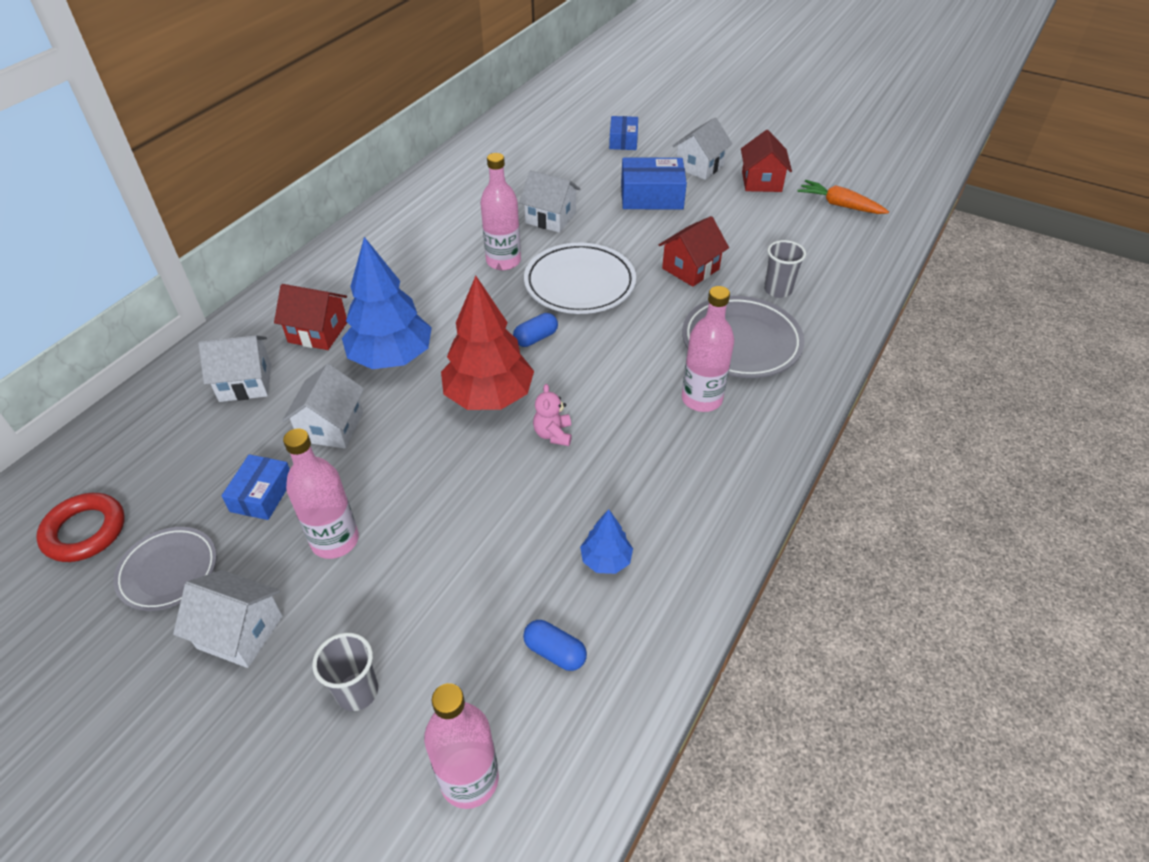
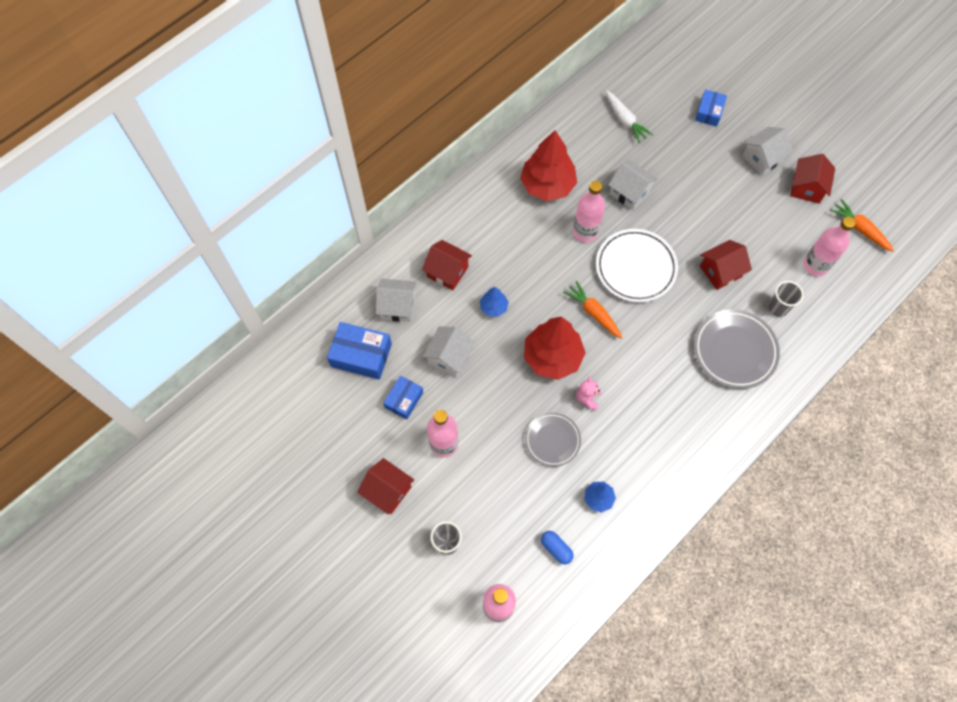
camera: 15 degrees right, 20 degrees up
(85, 531) = (303, 401): red ring -> none
(168, 571) = (349, 441): grey plate -> grey plate (552, 440)
(240, 632) = (388, 491): white house -> red house
(391, 358) = (493, 307): blue tree -> blue tree, size x0.48
(443, 228) = (547, 185): none -> red tree
(527, 160) = (625, 120): none -> white carrot
(536, 338) = (593, 313): blue capsule -> orange carrot
(651, 196) = (713, 185): blue box -> blue box (361, 355)
(701, 399) = (691, 393): pink bottle -> pink bottle (815, 265)

